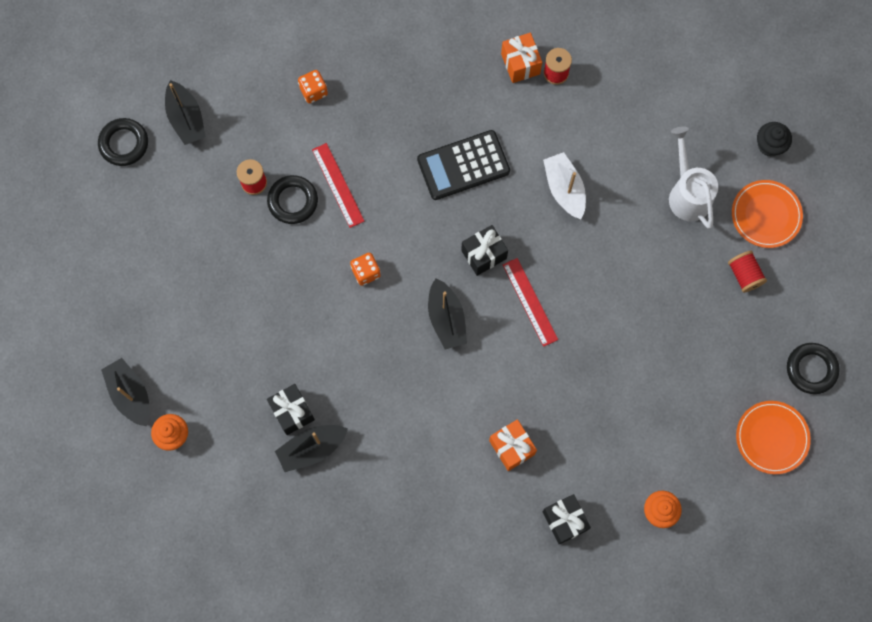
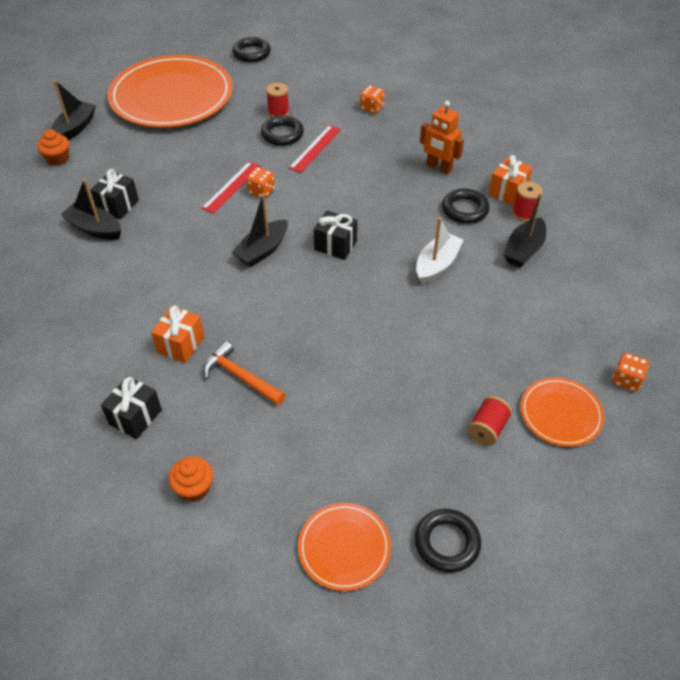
camera: 55 degrees right, 25 degrees down
(145, 270) = (171, 96): none -> orange plate
(186, 118) = (294, 68): black boat -> black boat (524, 250)
(447, 97) = (438, 168): none -> orange robot
(463, 165) = (395, 200): black calculator -> none
(516, 117) = (465, 210): none -> black ring
(530, 302) = (321, 292): red ruler -> red ruler (232, 187)
(578, 420) = (240, 377): none -> orange hammer
(687, 193) = (518, 344): white watering can -> none
(769, 145) = (626, 380): black cupcake -> orange dice

